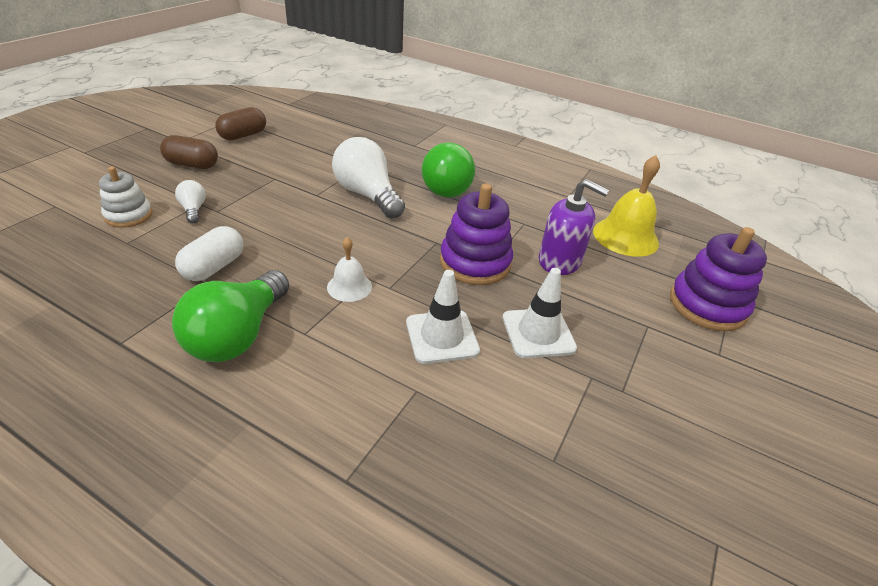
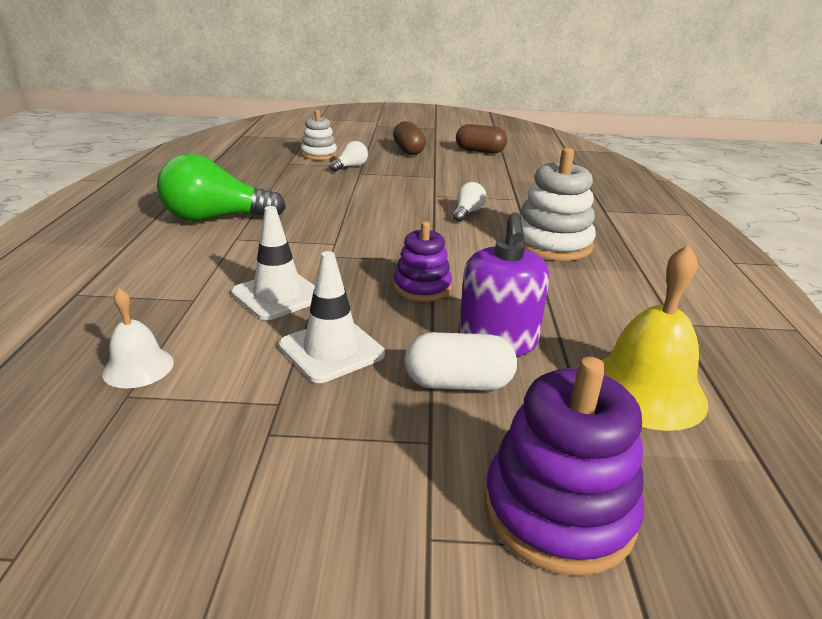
camera: 65 degrees right, 10 degrees down
(214, 267) = (287, 191): white capsule -> white capsule (458, 383)
(349, 286) = (313, 239): white bell -> white bell (138, 367)
(367, 195) = (467, 213): white light bulb -> white light bulb, size x0.48
(449, 186) = (552, 244): green light bulb -> white stacking toy
(475, 263) = (422, 287): purple stacking toy -> purple stacking toy, size x0.63

